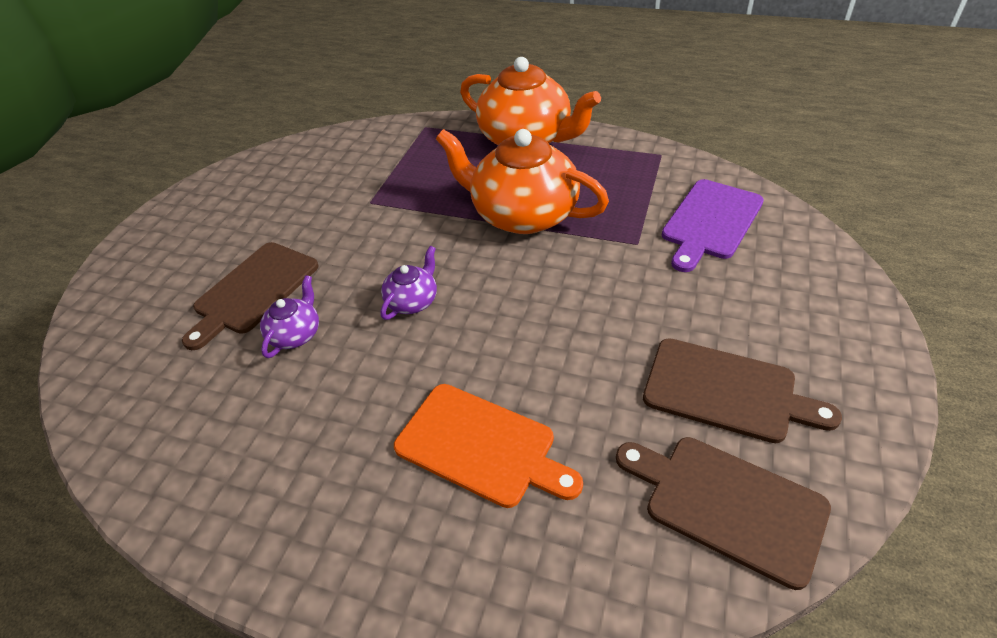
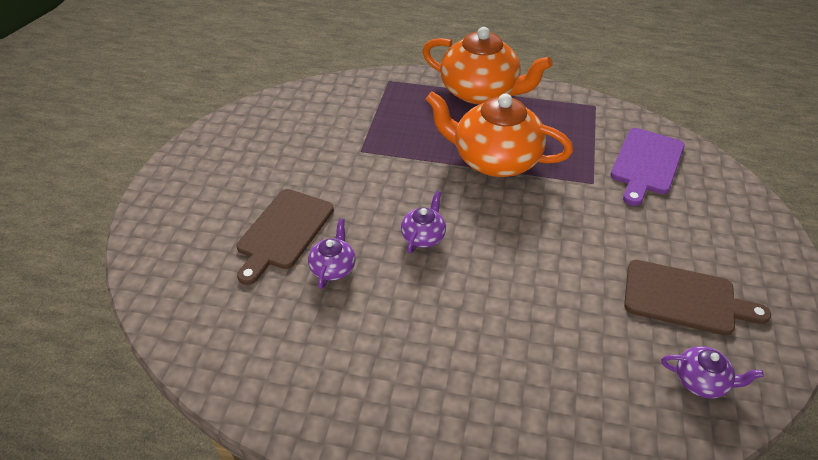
camera: 10 degrees left, 0 degrees up
(481, 446) = (510, 350): orange cutting board -> none
(727, 504) = (701, 381): brown cutting board -> purple teapot

